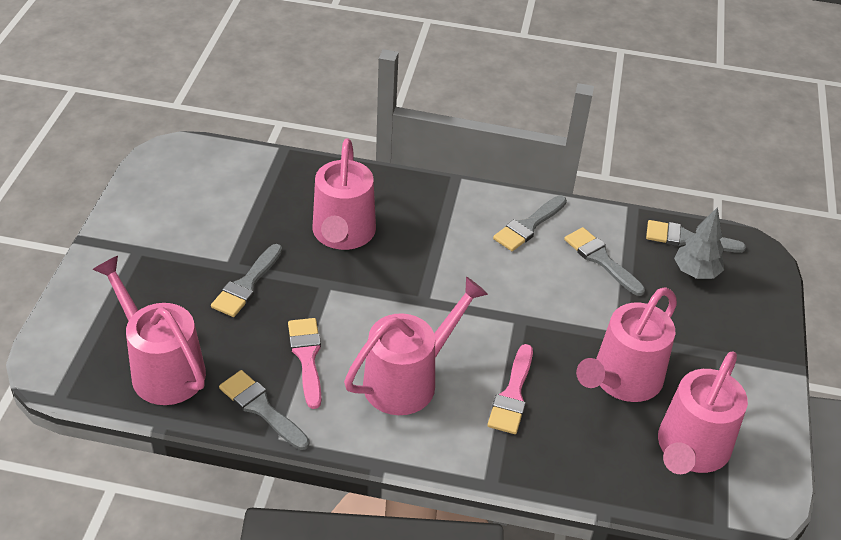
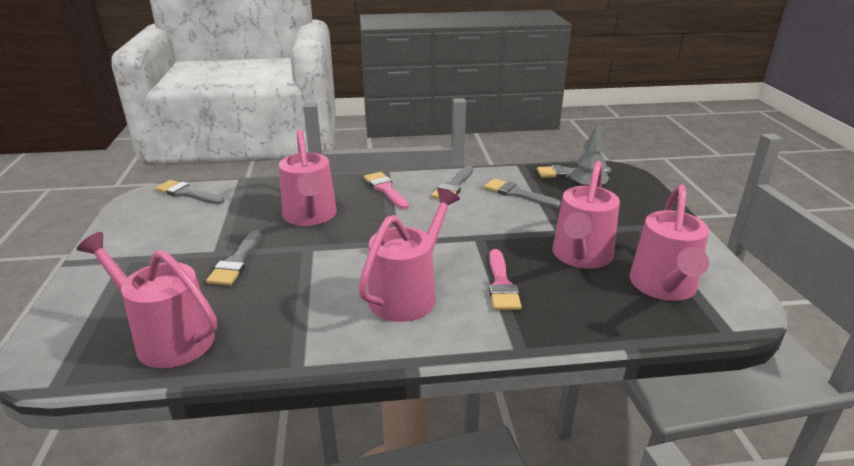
camera: 15 degrees left, 15 degrees down
(261, 408) = (278, 345): grey brush -> grey brush (187, 193)
(307, 357) = (309, 298): pink brush -> pink brush (385, 189)

